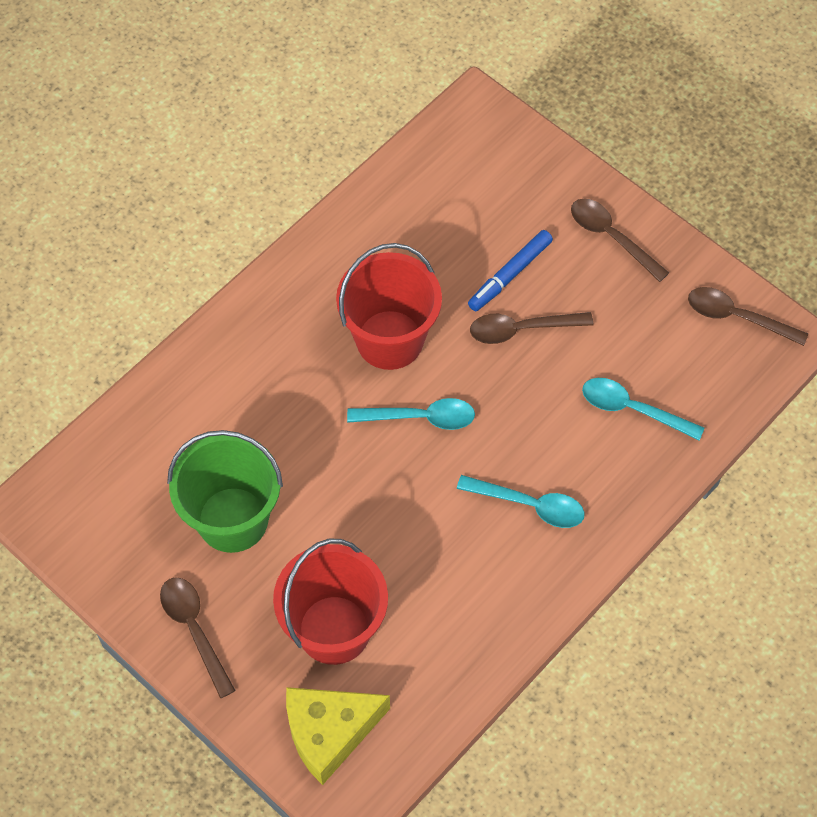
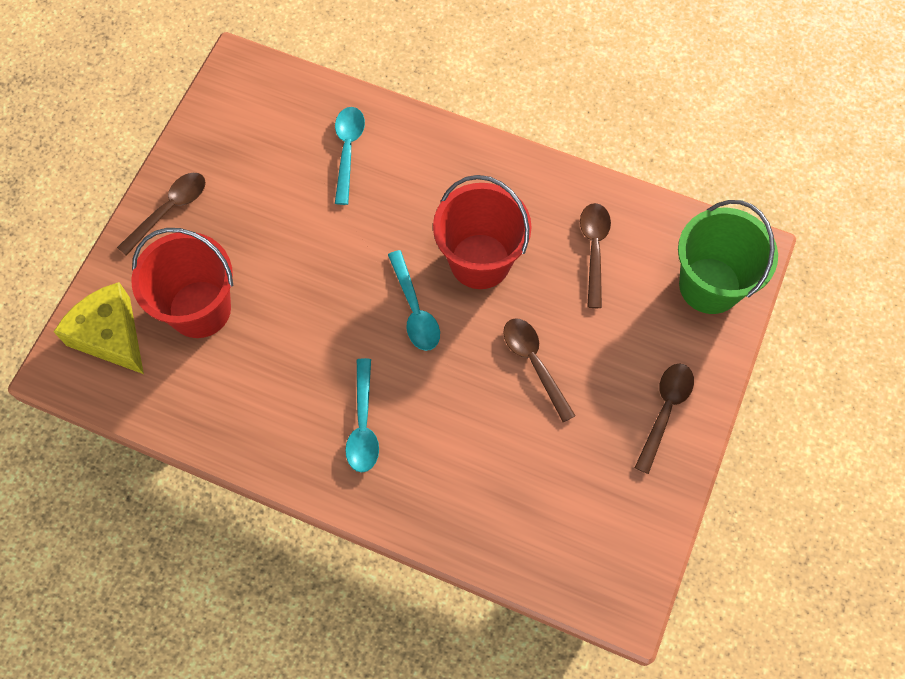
camera: 70 degrees right, 5 degrees up
(232, 519) = (272, 203): green bucket -> green bucket (709, 285)
(510, 275) = (586, 336): blue marker -> none
(632, 409) = (491, 484): turquoise spoon -> turquoise spoon (348, 150)
(737, 317) = (628, 552): brown spoon -> brown spoon (594, 249)

